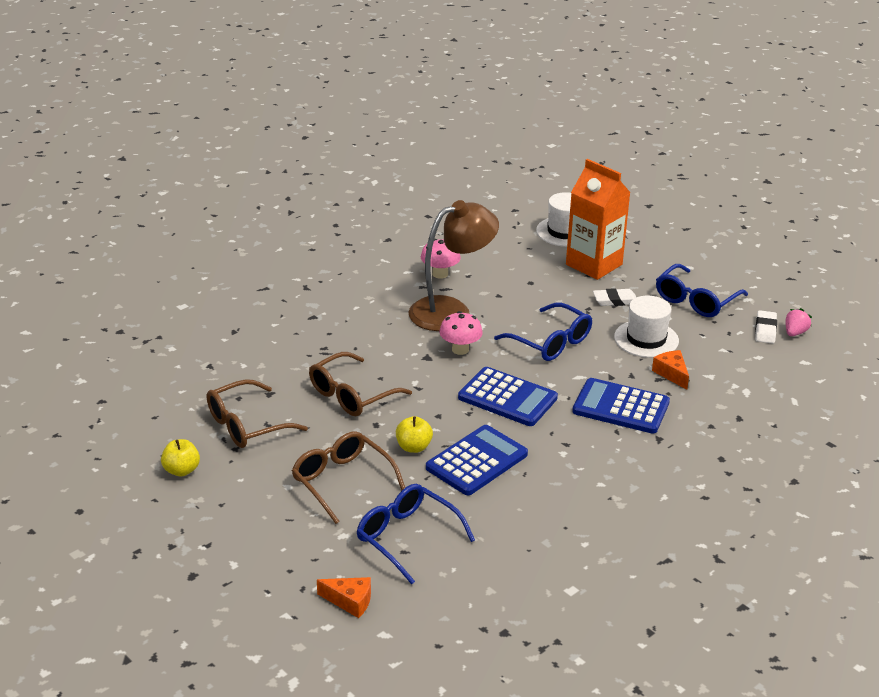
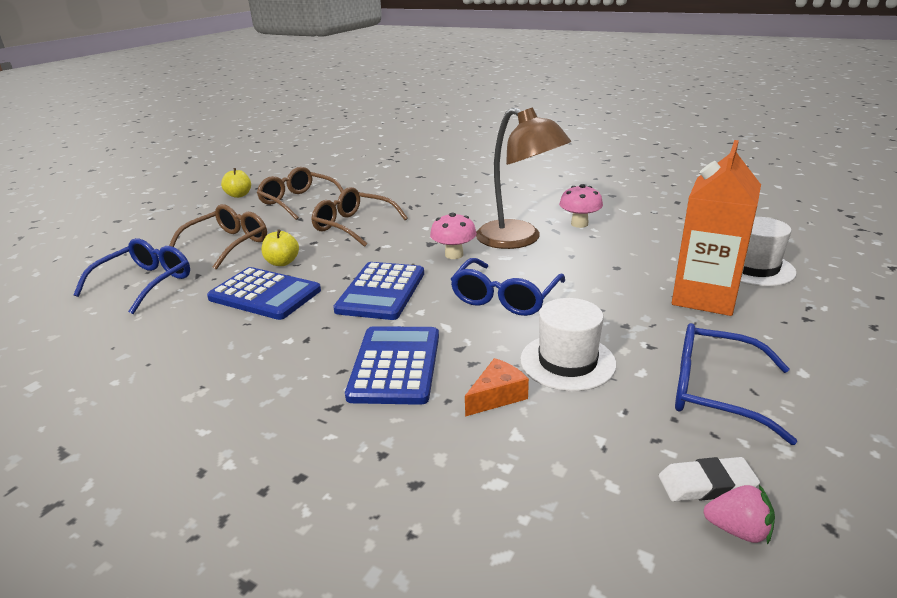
camera: 75 degrees right, 5 degrees down
(350, 601) = (64, 276): orange cheese -> none
(615, 300) = (637, 324): white eraser -> none

